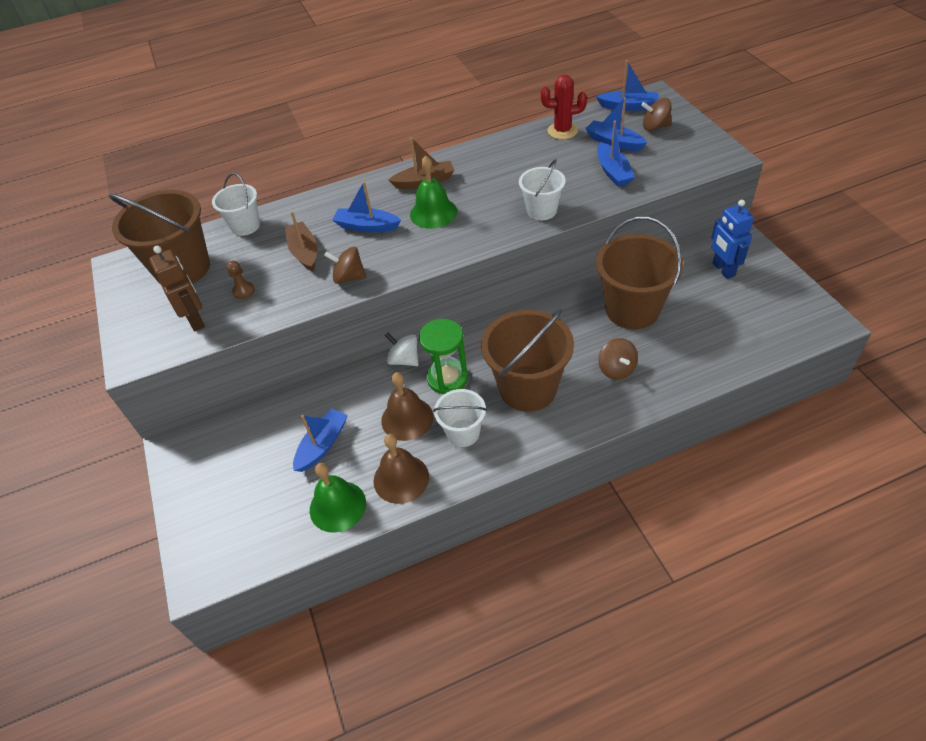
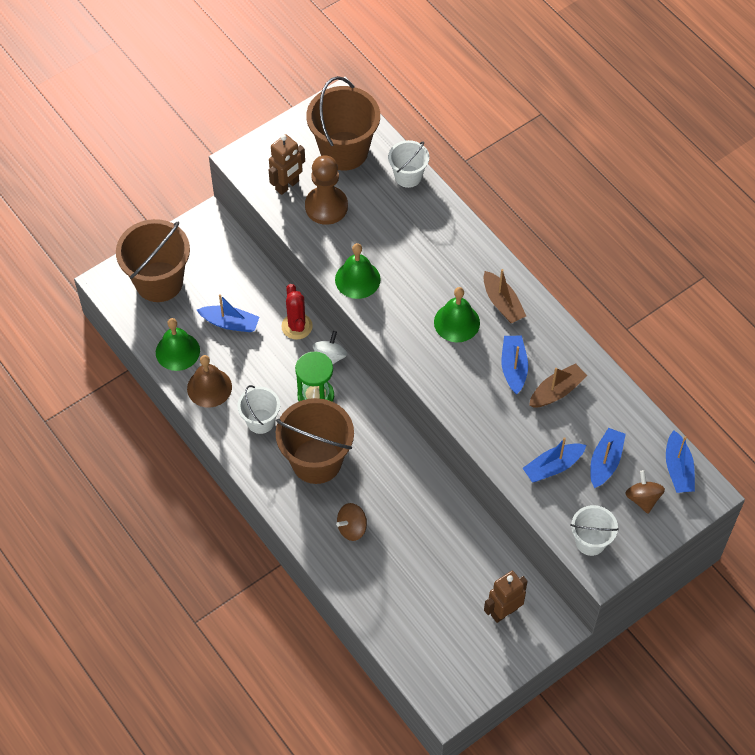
camera: 70 degrees right, 10 degrees up
(244, 291) = (326, 206): brown pawn -> brown pawn, size x2.29
(304, 252) = (382, 235): brown boat -> brown boat (556, 391)
(349, 277) = (357, 279): brown spinning top -> green bell
(367, 226) = (426, 273): blue boat -> blue boat (513, 368)
(407, 418) = (267, 376): brown bell -> none
(542, 210) = (478, 412): white bucket -> white bucket (590, 541)
(562, 131) = (616, 411): red cactus -> red cactus (297, 326)
(632, 309) = (430, 534): brown bucket -> brown bucket (159, 282)
(723, 270) = (504, 611): blue robot -> brown robot

